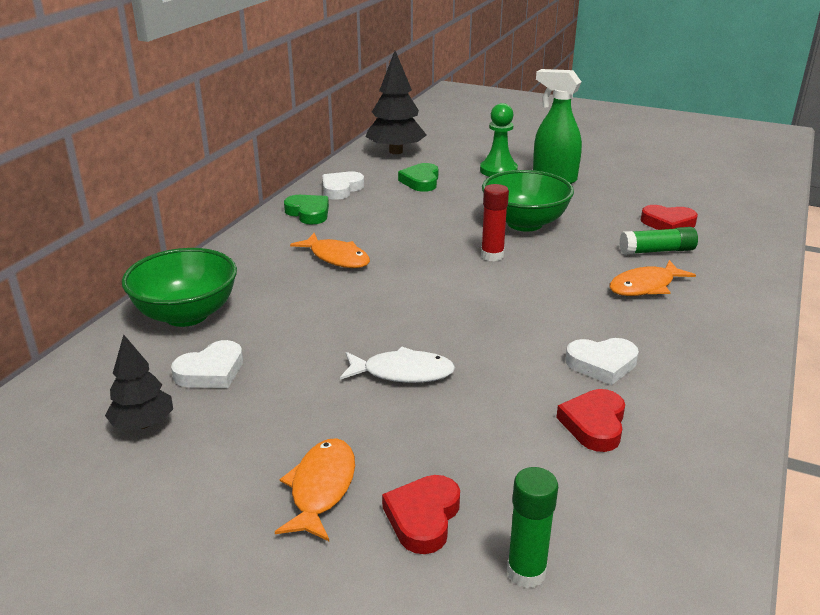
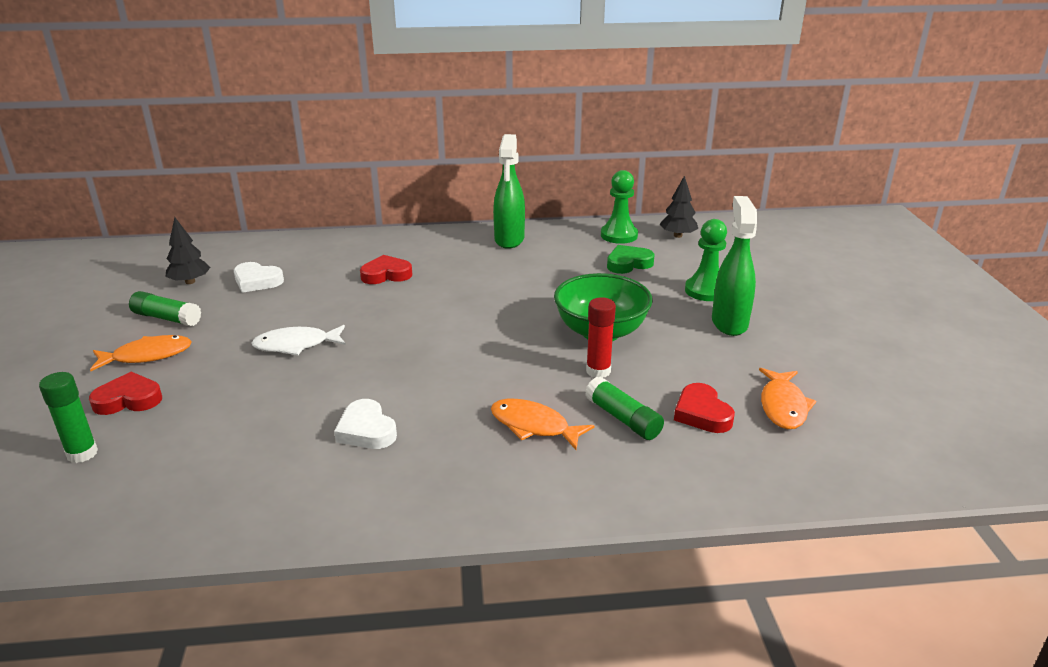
camera: 60 degrees right, 0 degrees up
(186, 315) = (320, 251): green bowl -> none
(231, 459) = (166, 318): none -> green glue stick
(308, 213) = (509, 240): green heart -> green spray bottle
(336, 258) = (445, 272): orange fish -> orange fish (783, 406)
(341, 189) = (568, 238): white heart -> none
(365, 170) = (619, 235): none -> green pawn
(395, 151) = (677, 235): black tree -> black tree, size x0.60
(402, 372) = (296, 345): white fish -> white fish turned 105 degrees clockwise
(492, 256) = (516, 333): red glue stick -> red glue stick (598, 371)
(594, 424) = (270, 445): red heart -> red heart (386, 274)

